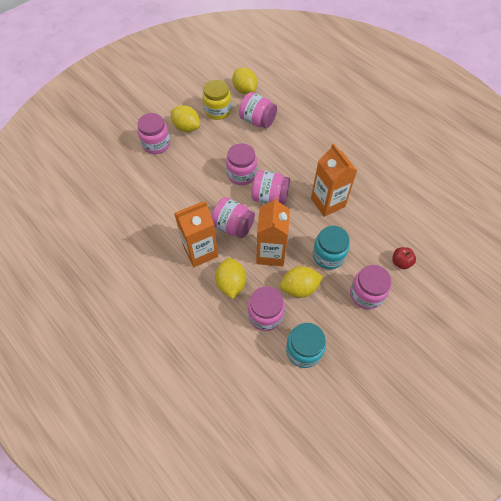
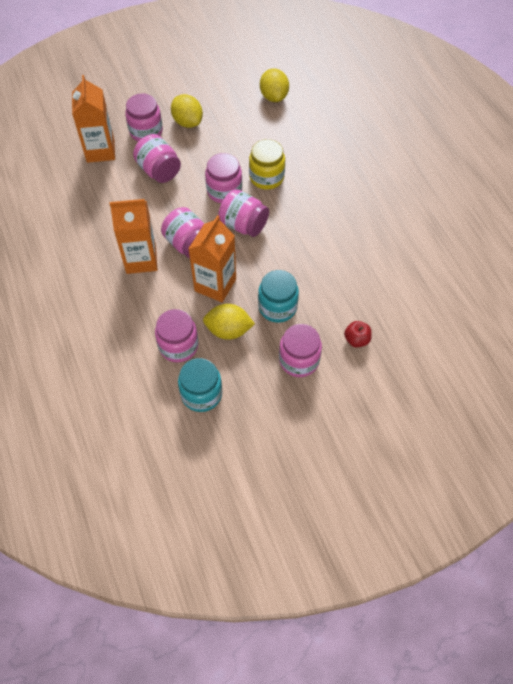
camera: 20 degrees right, 0 degrees up
(217, 111) = (231, 112): yellow jar -> yellow jar (266, 177)
(231, 284) = (158, 303): yellow lemon -> none
(257, 121) = (271, 136): pink jar -> pink jar (159, 170)
(327, 202) = (306, 250): orange carton -> orange carton (100, 151)

